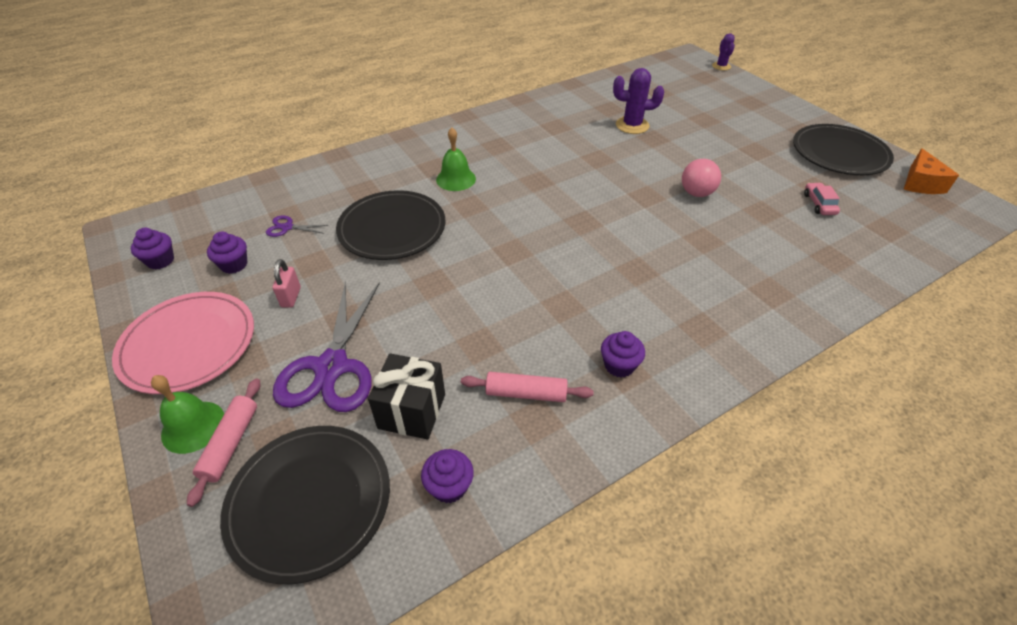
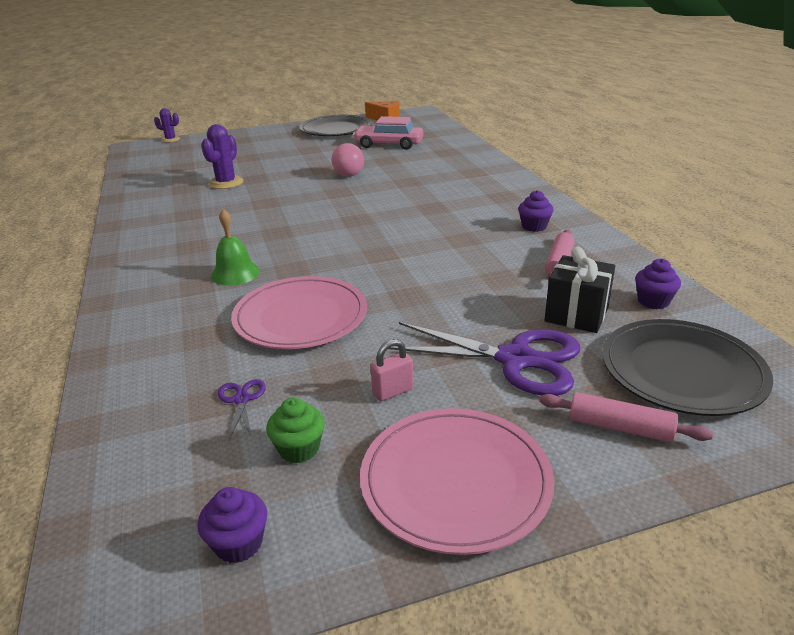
camera: 75 degrees left, 15 degrees down
(193, 426) = (597, 461): green bell -> none
(234, 265) = (299, 449): purple cupcake -> green cupcake
(287, 227) = (241, 400): purple scissors -> purple scissors turned 150 degrees clockwise
(291, 297) = (393, 391): pink padlock -> pink padlock turned 45 degrees counterclockwise
(392, 228) = (300, 317): black plate -> pink plate
(819, 204) = (389, 144): pink car -> pink car, size x1.90

